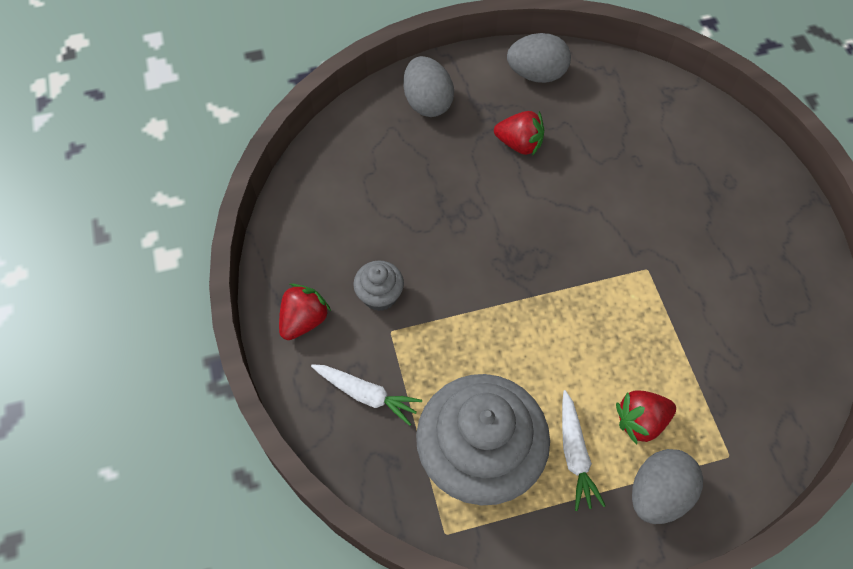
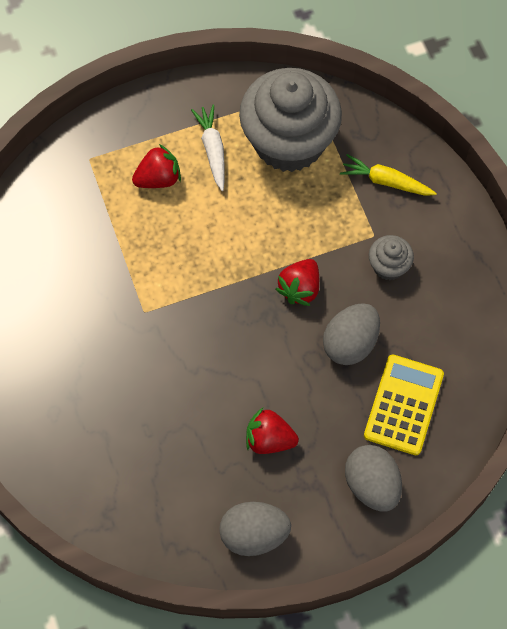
camera: 175 degrees right, 5 degrees up
(304, 320) = (452, 238): red strawberry -> red strawberry (300, 288)
(366, 395) = (386, 181): white carrot -> yellow carrot
(387, 163) = (404, 405): none -> yellow calculator
(658, 494) = (148, 127): grey egg -> grey egg (350, 343)

